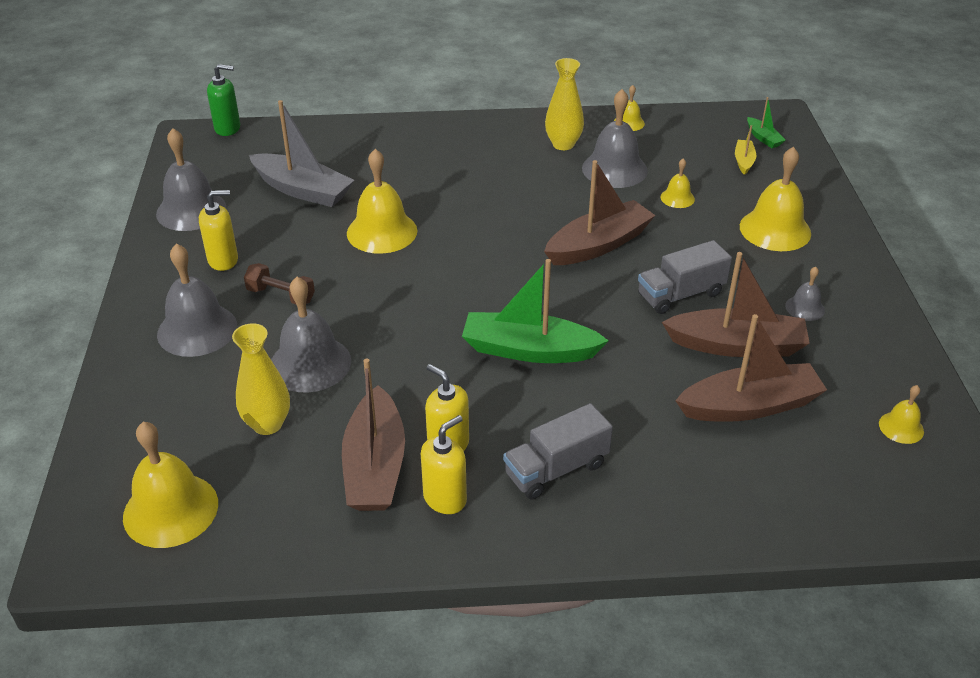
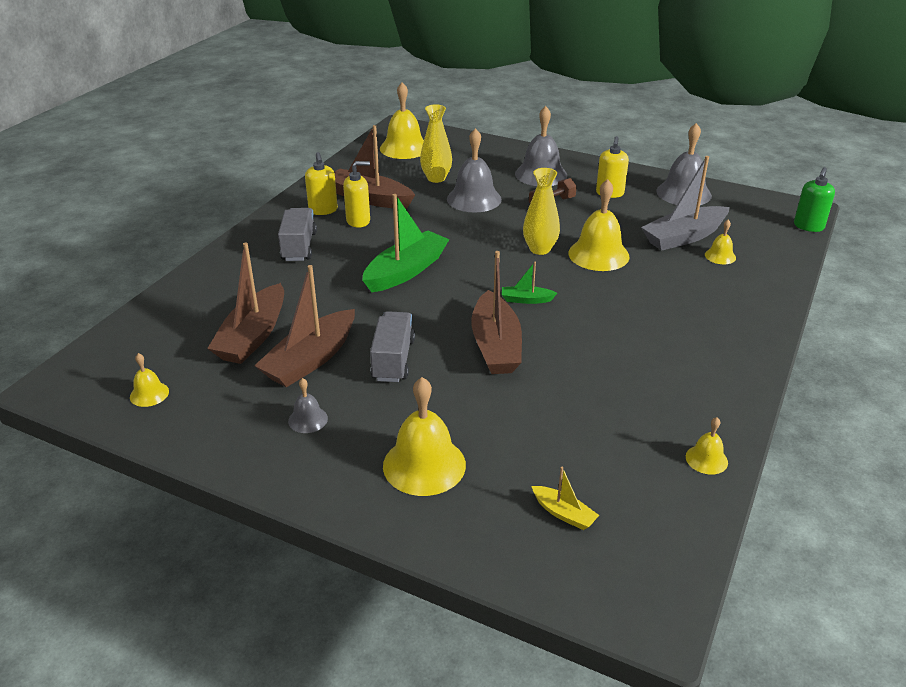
camera: 120 degrees right, 5 degrees down
(563, 144) = (683, 391): yellow vase -> yellow vase (539, 249)
(614, 169) = (612, 406): grey bell -> none
(677, 198) = (530, 424): yellow bell -> yellow bell (720, 256)
(763, 138) = (605, 564): green boat -> green boat (526, 300)

